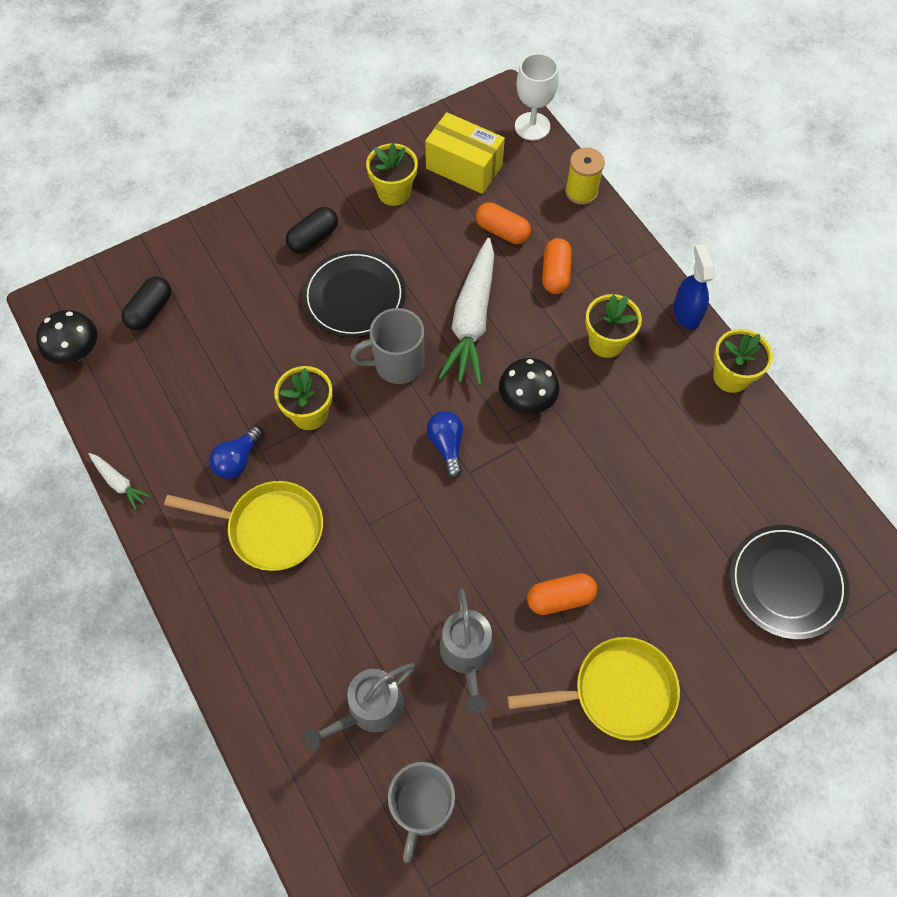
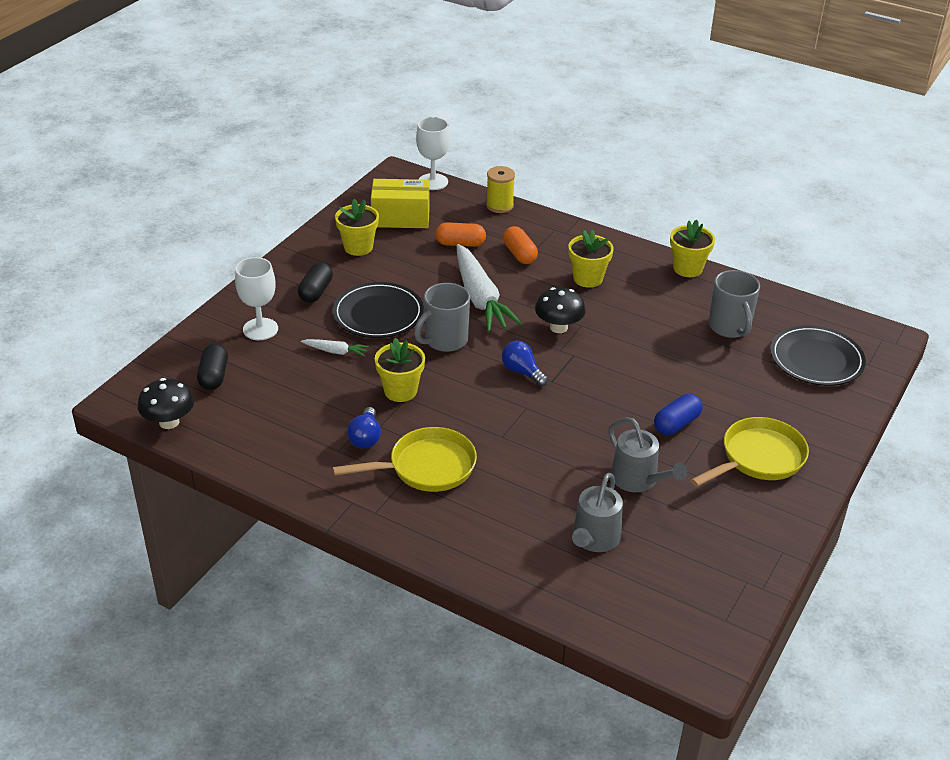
camera: 30 degrees left, 25 degrees down
(119, 483) = (277, 487): white carrot -> white carrot (336, 351)
(230, 267) = (260, 329): none -> white goblet
(422, 806) = (681, 576): grey mug -> grey mug (730, 327)
(560, 598) = (676, 424): orange capsule -> blue capsule
(686, 313) = (629, 246): blue spray bottle -> none

